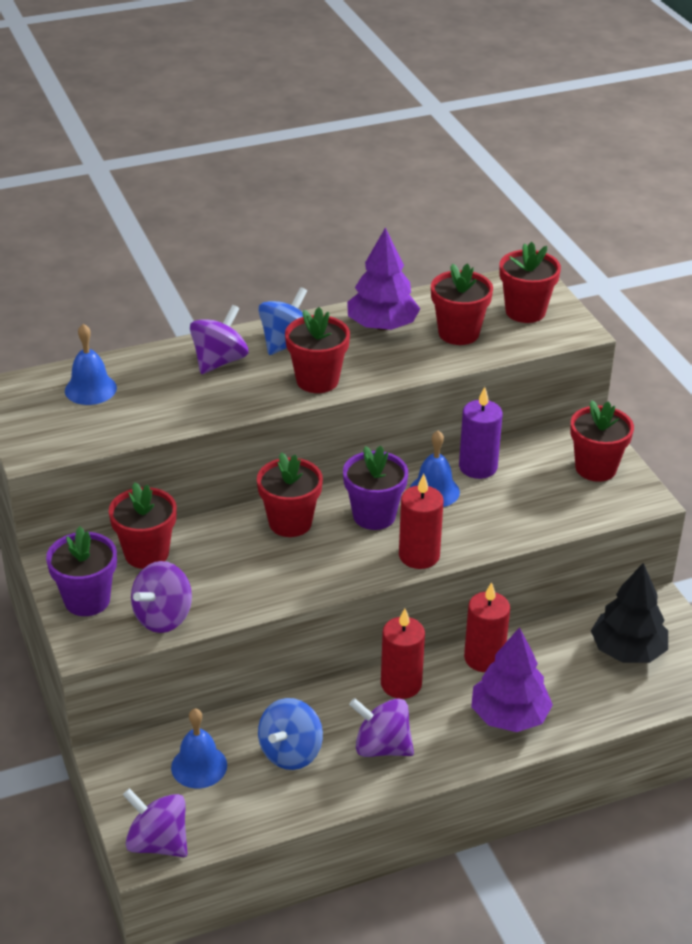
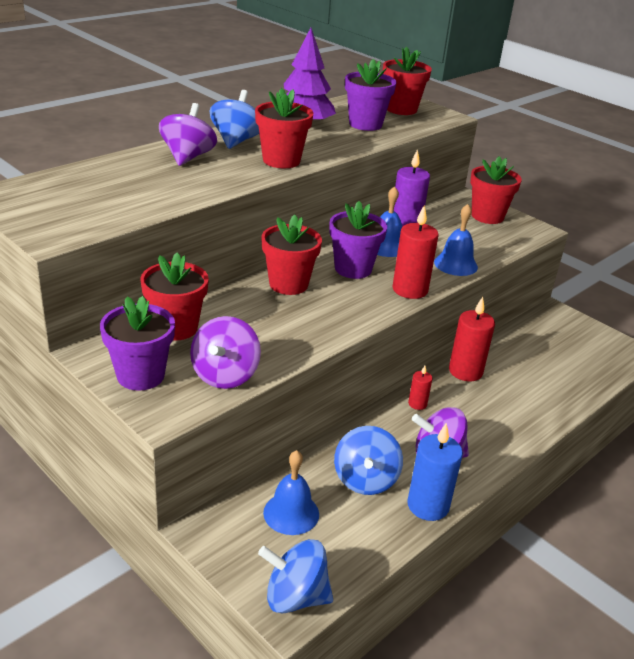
camera: 25 degrees left, 5 degrees down
(90, 389) = (80, 186): blue bell -> blue bell (455, 264)
(158, 843) = (295, 597): purple spinning top -> blue spinning top
(336, 795) = (428, 505): none -> blue candle
(401, 684) = (417, 404): red candle -> red candle, size x0.52
(458, 333) = (365, 124): red flower pot -> purple flower pot
(509, 716) = (515, 408): purple tree -> none
(627, 651) = (559, 345): black tree -> none

